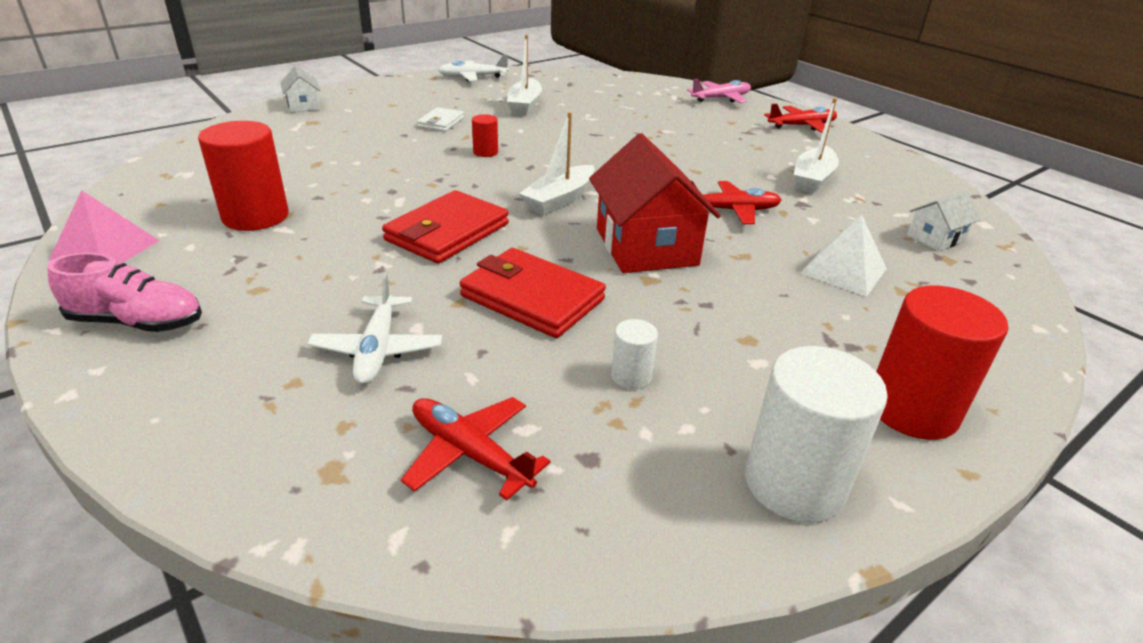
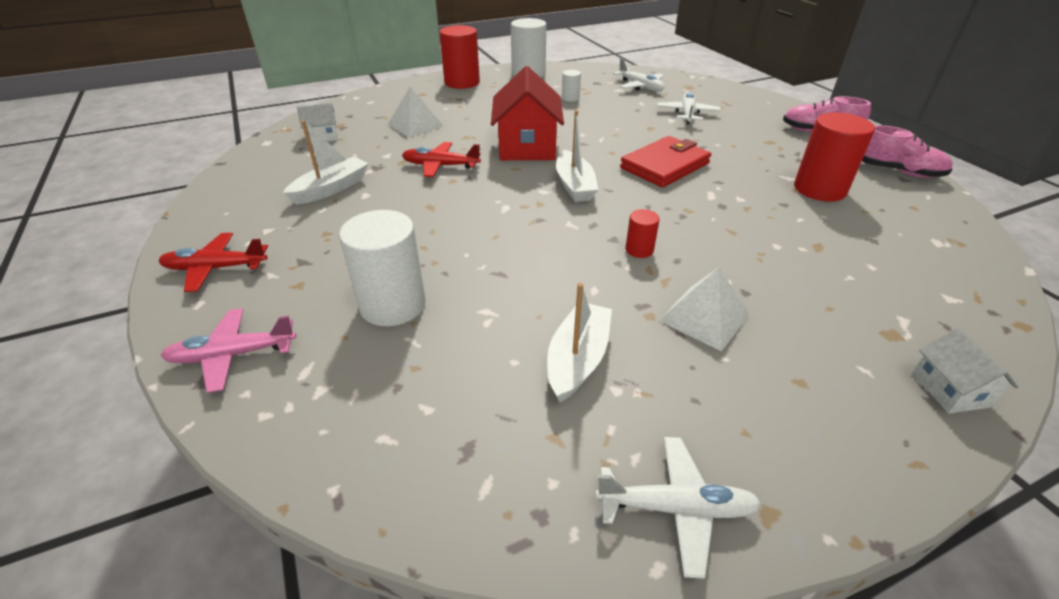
camera: 165 degrees left, 5 degrees up
(105, 250) = (898, 171): pink pyramid -> pink shoe
(441, 122) = (704, 317): white wallet -> white pyramid
(470, 453) = (640, 86): red plane -> white plane
(532, 298) = (609, 126): red wallet -> none
(559, 200) = (574, 185): white boat -> white boat turned 120 degrees clockwise
(656, 118) = (393, 305): none -> white cylinder

